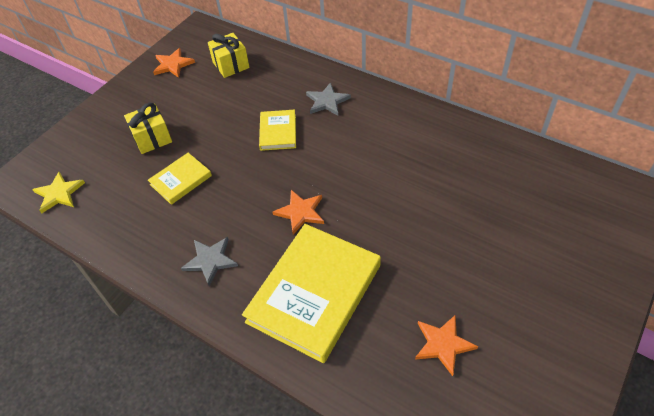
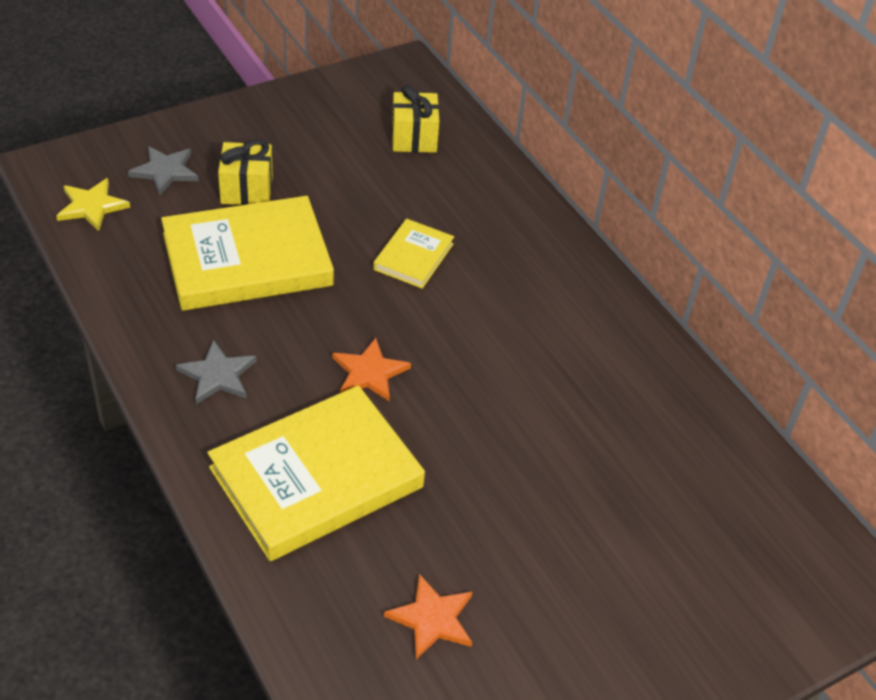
camera: 20 degrees right, 5 degrees down
(173, 65) = (337, 103): orange star -> none
(181, 180) = (247, 260): yellow book -> yellow book, size x2.03
(327, 101) = (509, 246): grey star -> grey star (165, 171)

